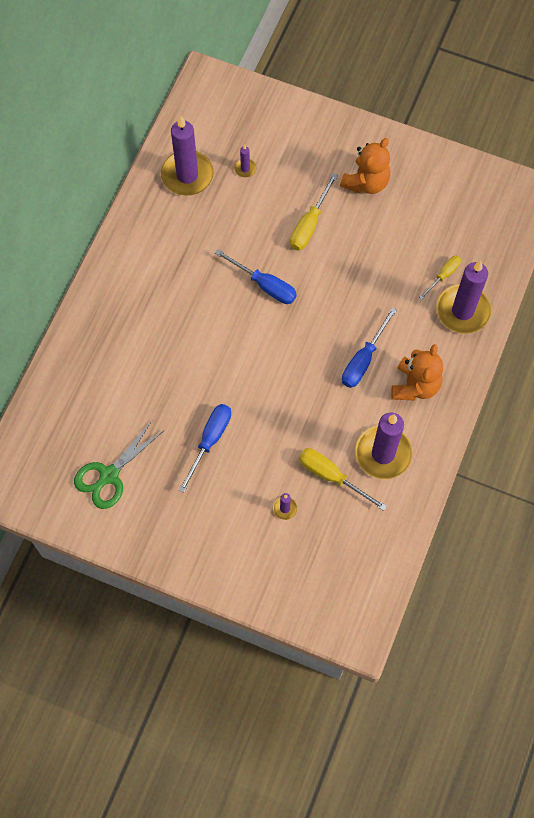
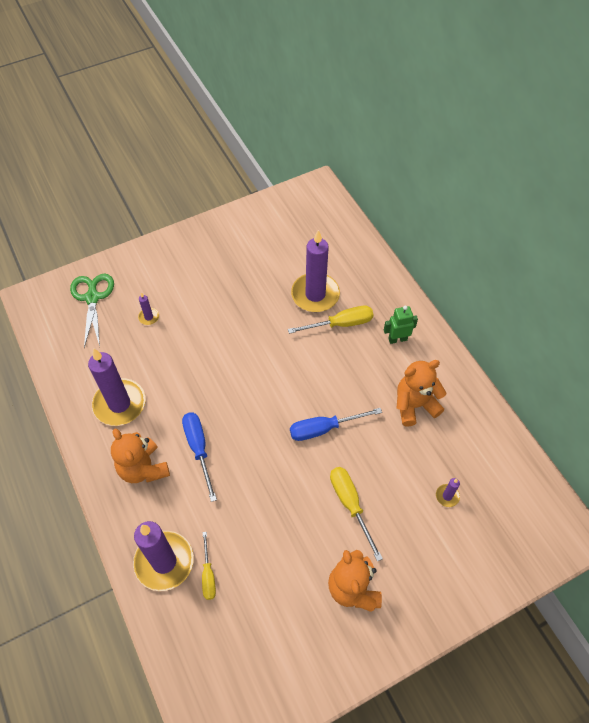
camera: 130 degrees right, 10 degrees down
(109, 475) = (270, 241): green scissors -> green scissors (92, 297)
(131, 290) = (397, 339): none -> green robot
(186, 237) = (415, 405): none -> orange teddy bear
(187, 175) = (474, 446): purple candle -> purple candle (315, 294)
(210, 441) = (237, 308): blue screwdriver -> none
(331, 476) = (139, 360): yellow screwdriver -> yellow screwdriver (341, 324)

